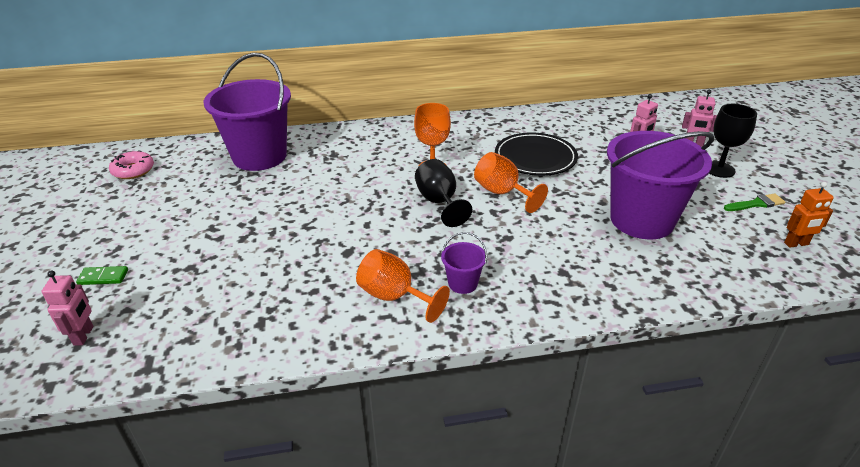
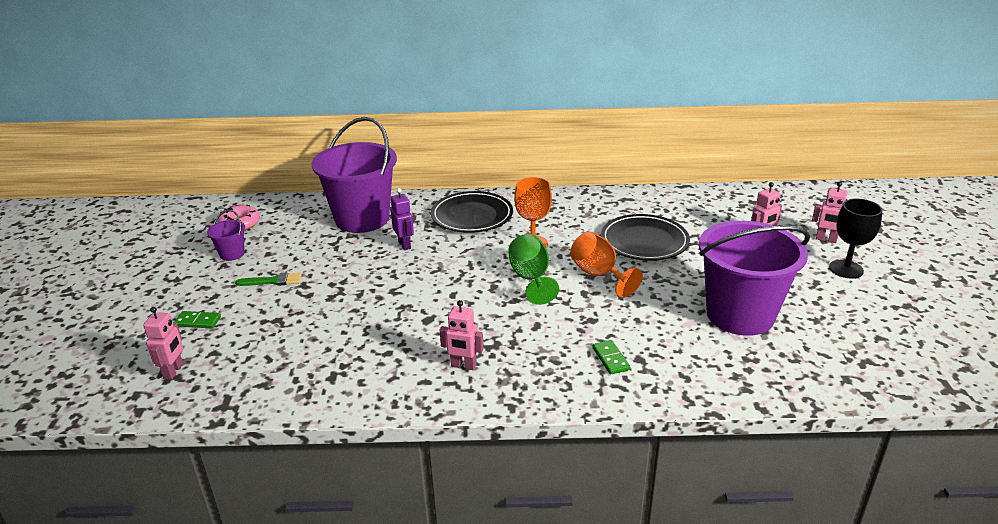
camera: 10 degrees right, 5 degrees down
(308, 179) = (404, 245): none -> purple robot
(367, 146) = (472, 216): none -> black plate
(394, 297) = (463, 366): orange goblet -> pink robot
(439, 202) = (531, 279): black goblet -> green goblet
(463, 283) = (534, 360): purple bucket -> purple bucket (232, 254)
(536, 275) = (610, 359): none -> green domino
(756, 204) = (875, 309): green brush -> green brush (273, 281)
(796, 244) = (905, 354): orange robot -> none

